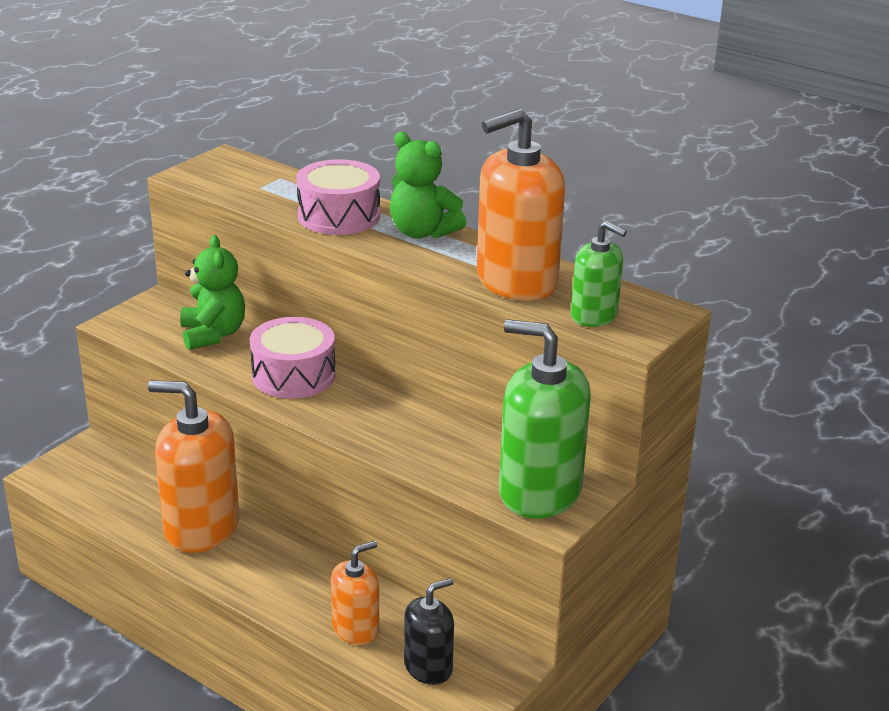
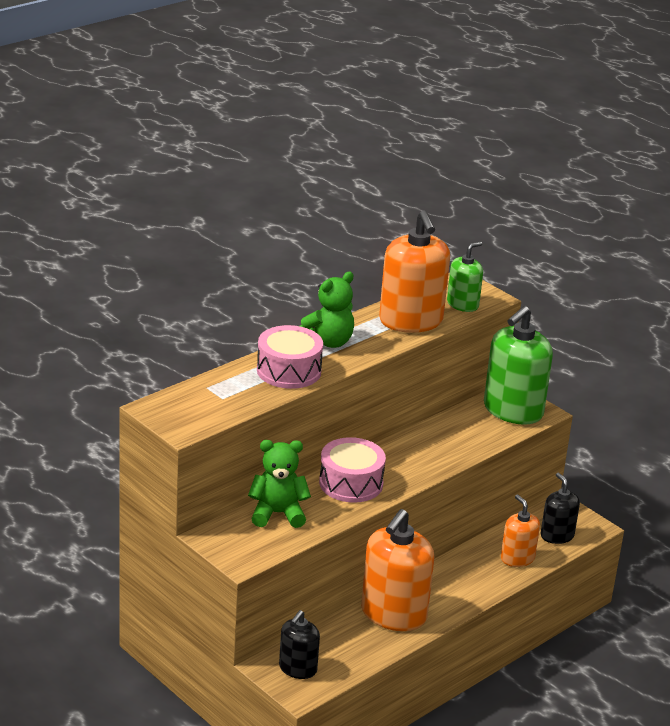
camera: 80 degrees left, 0 degrees up
(87, 467) = (297, 668): none -> black soap dispenser

